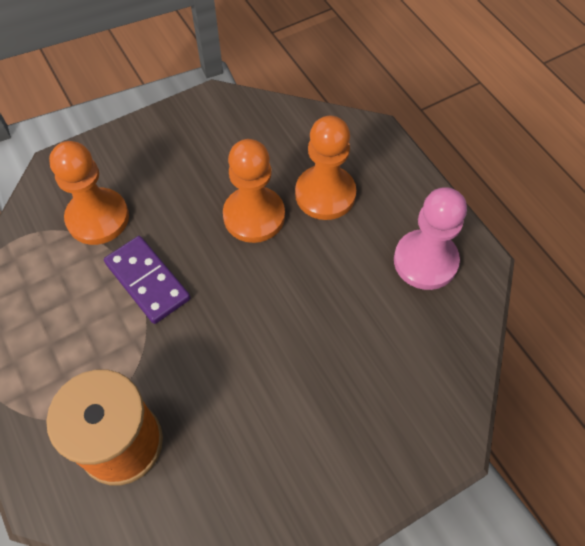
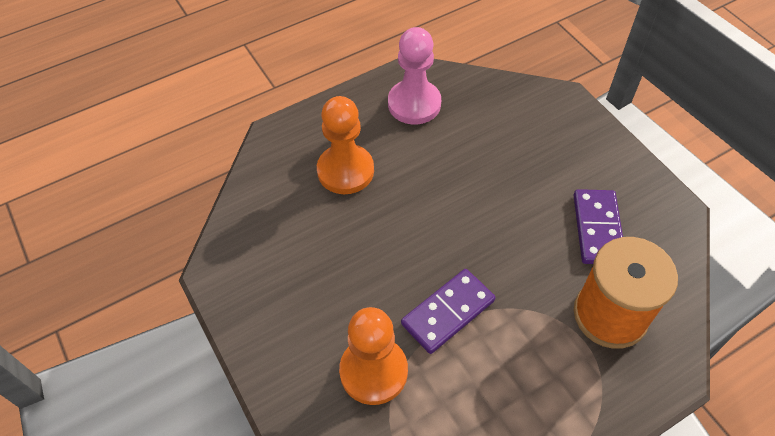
camera: 90 degrees left, 5 degrees down
(235, 449) = (597, 229): none -> purple domino
(254, 216) = (370, 226): orange pawn -> none

